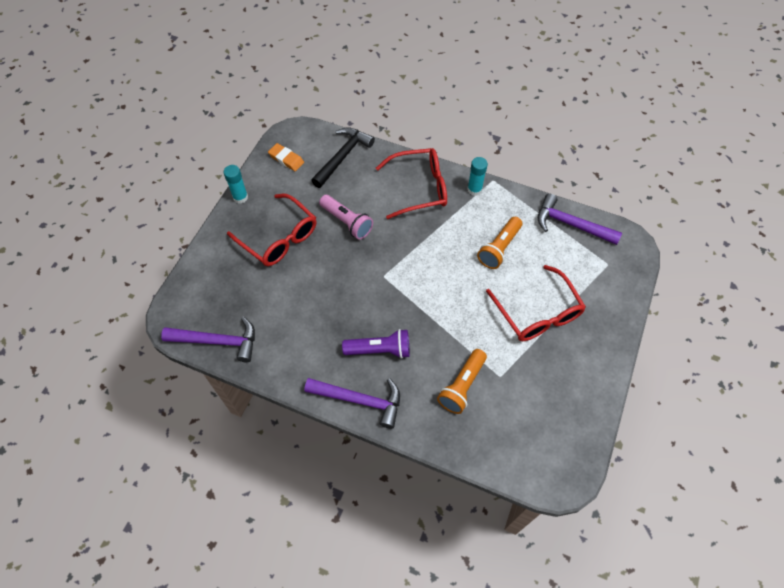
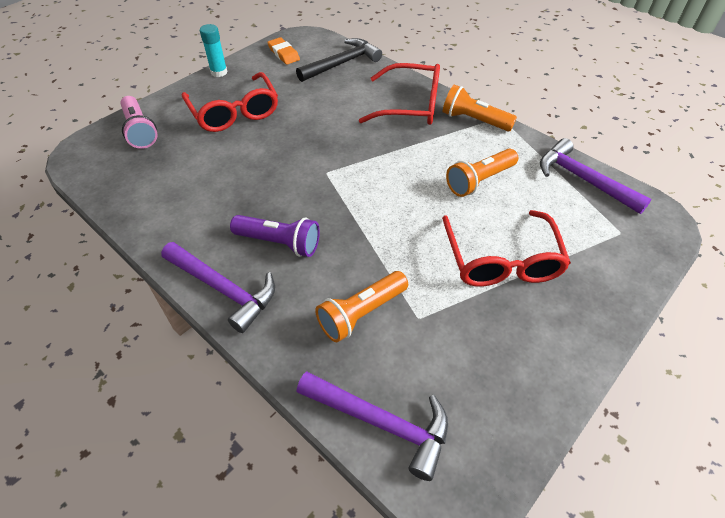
camera: 20 degrees right, 10 degrees down
(218, 341) = (109, 184): purple hammer -> purple hammer (382, 423)
(347, 222) = (314, 116): pink flashlight -> pink flashlight (140, 131)
(474, 189) = (474, 120): turquoise glue stick -> orange flashlight

